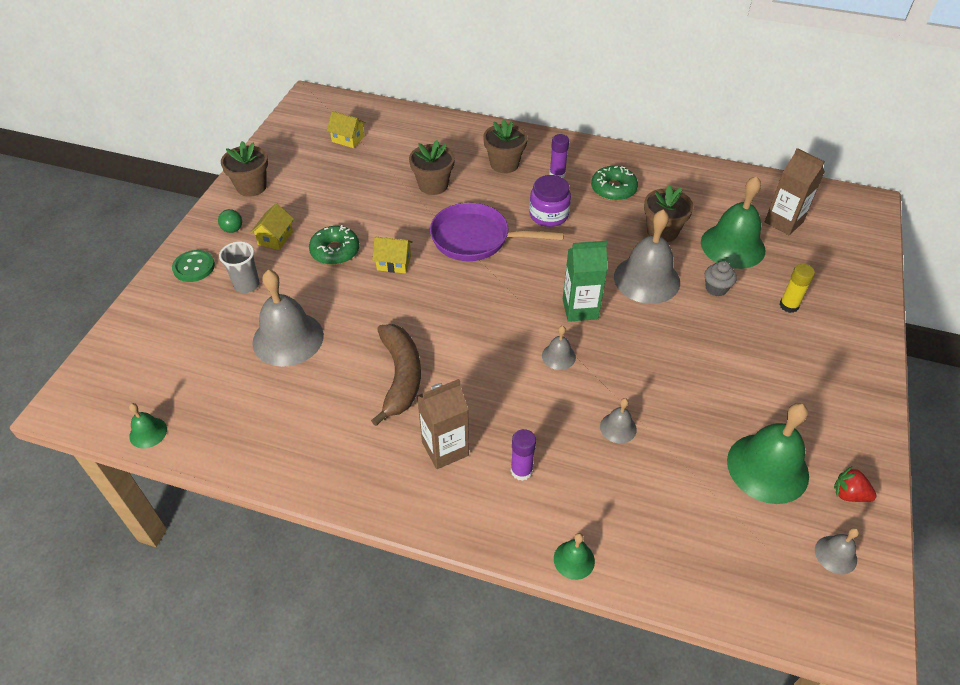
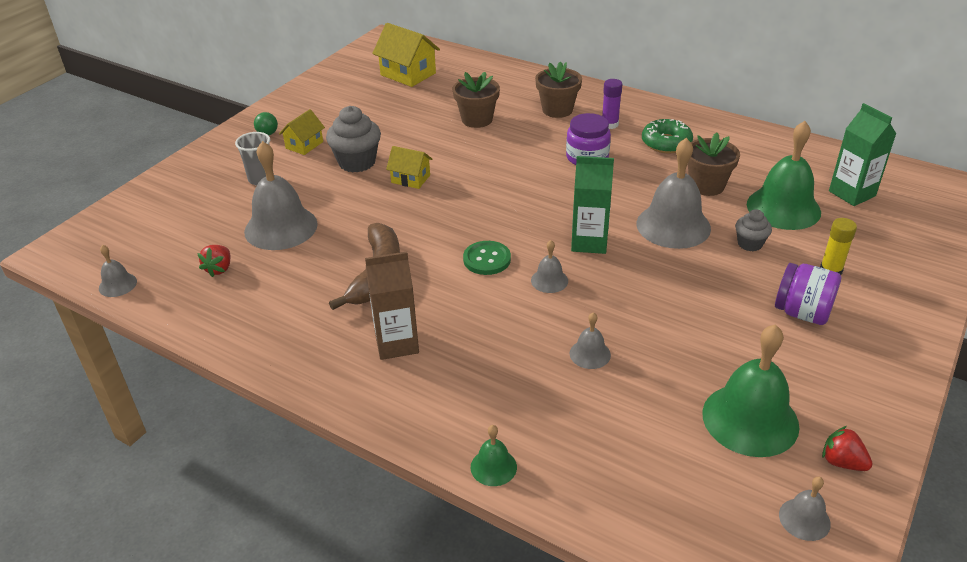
camera: 15 degrees right, 10 degrees down
(148, 432) = (117, 284): green bell -> grey bell
(194, 267) = (218, 159): green button -> green button (487, 259)
(245, 396) = (219, 269): none -> red strawberry
(251, 187) = (300, 102): brown flower pot -> none
(335, 251) = (357, 162): green donut -> grey cupcake
(348, 139) = (408, 74): yellow house -> yellow house, size x1.65
(476, 239) = (502, 169): purple pan -> none
(521, 471) = (469, 376): purple glue stick -> none
(778, 353) = (802, 313): none -> purple jar
(783, 222) = (852, 193): brown carton -> green carton

